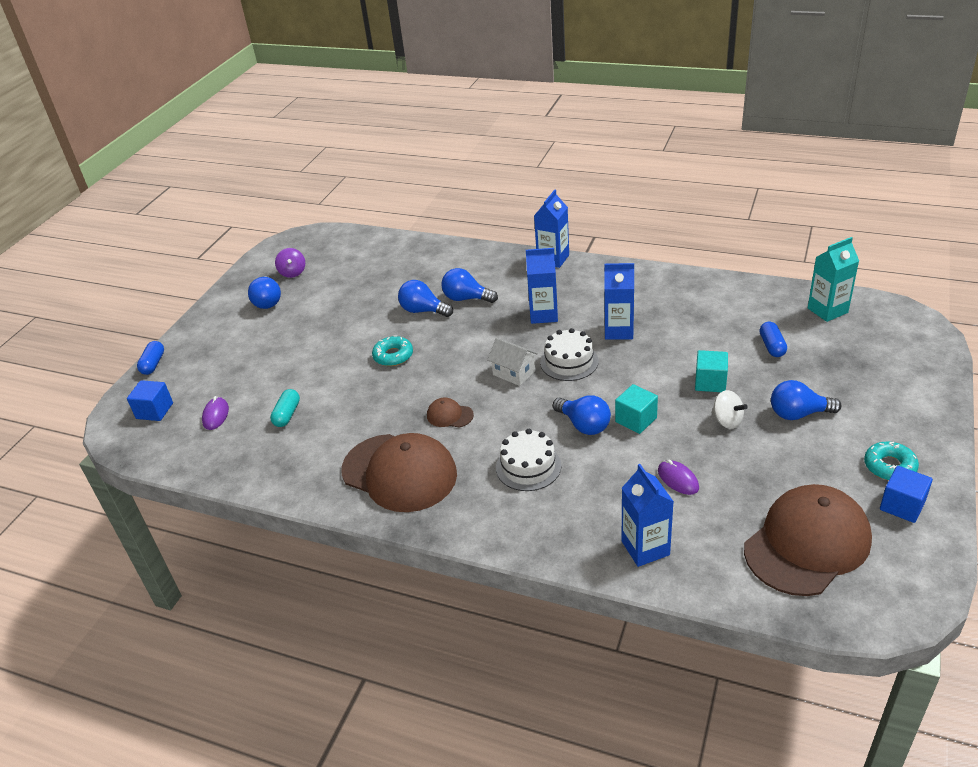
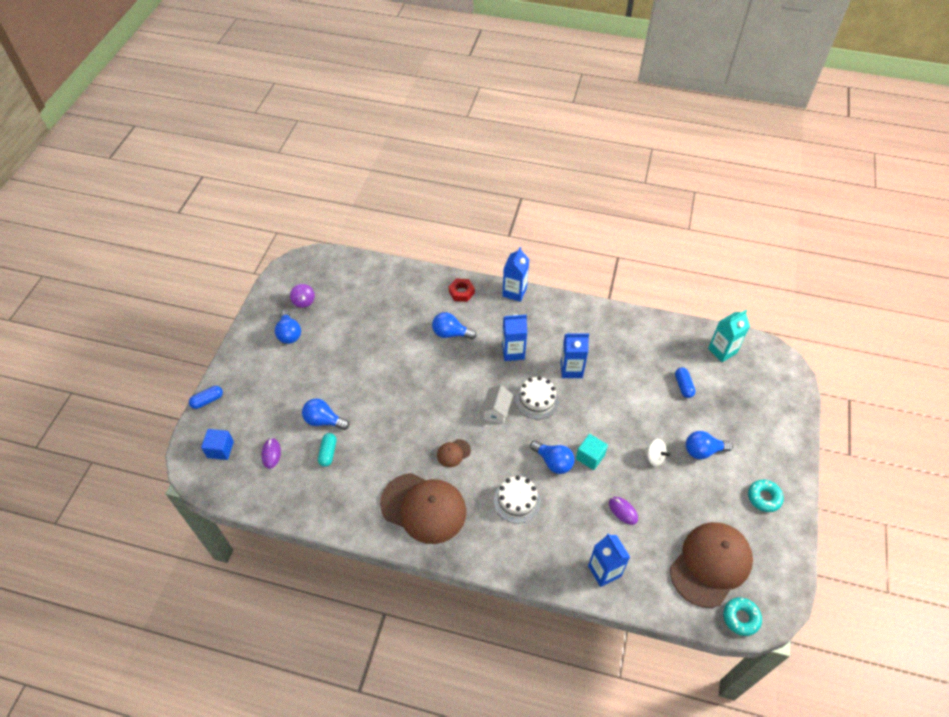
camera: 10 degrees left, 15 degrees up
(153, 364) = (207, 400): blue capsule -> blue capsule turned 60 degrees clockwise
(393, 356) = (401, 393): turquoise donut -> turquoise donut (741, 618)
(423, 311) = (418, 346): blue light bulb -> blue light bulb (323, 420)
(449, 415) = (453, 453): brown cap -> brown cap turned 45 degrees counterclockwise
(486, 261) = (461, 292): none -> red nut
(514, 373) = (496, 411): white house -> white house turned 75 degrees clockwise
(710, 382) = (641, 421): turquoise cube -> none
(902, 505) = (771, 531): blue cube -> none

